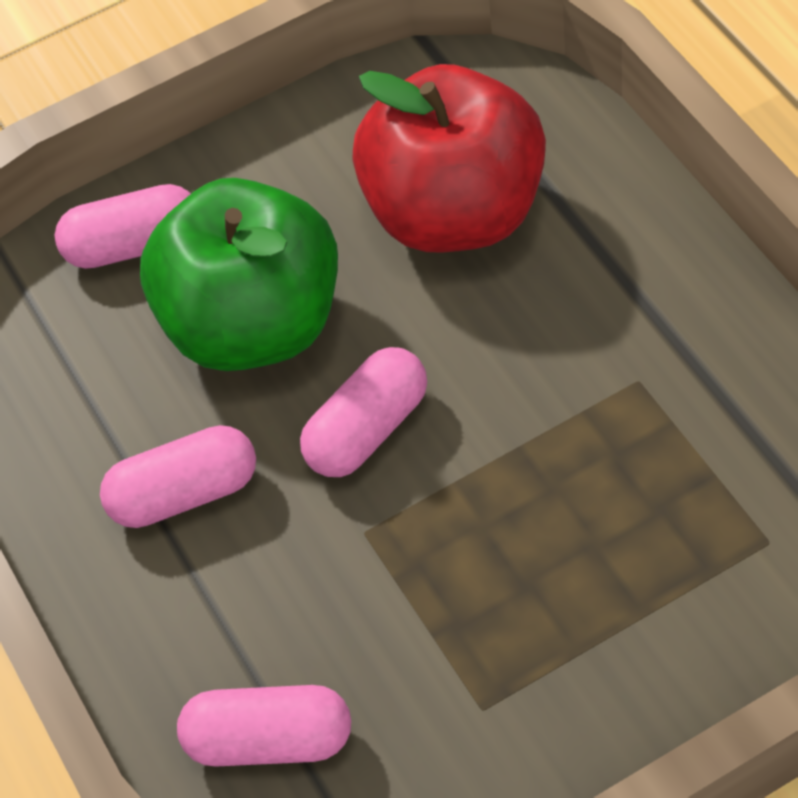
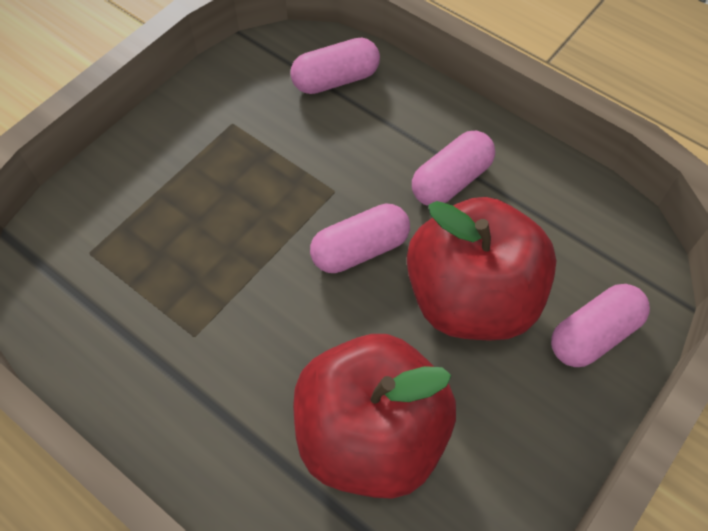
camera: 150 degrees right, 5 degrees up
(254, 325) = (471, 298): green apple -> red apple
(368, 430) = (360, 249): pink capsule -> pink capsule turned 45 degrees clockwise

